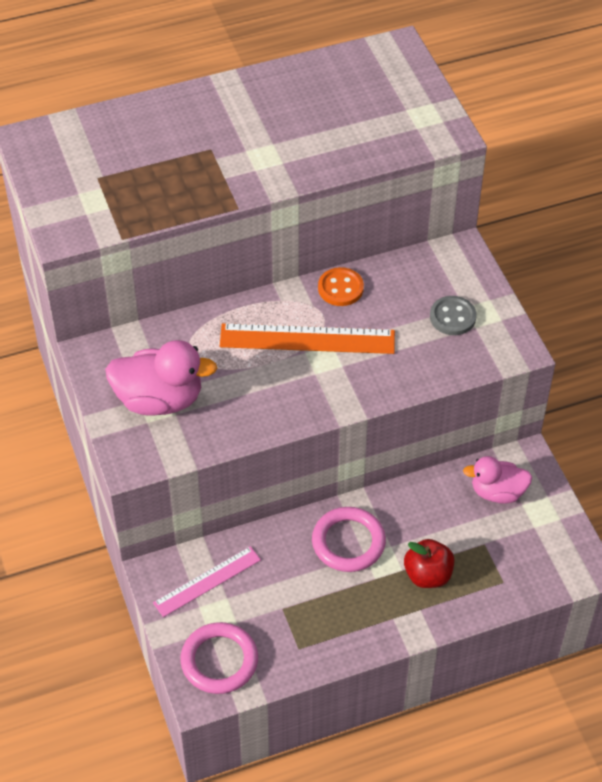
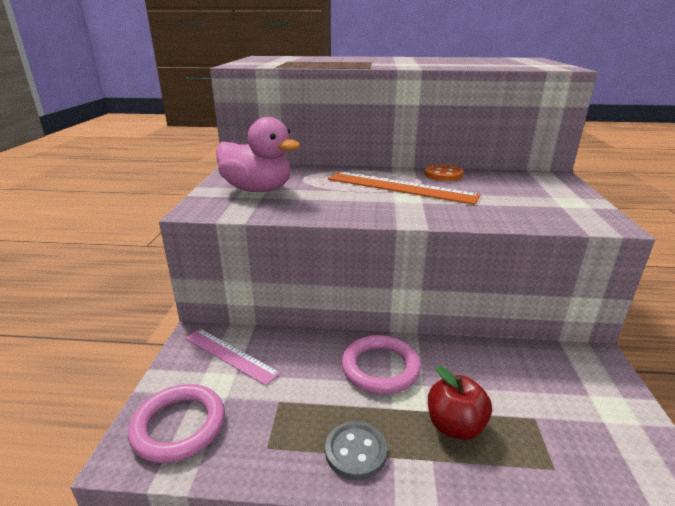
camera: 25 degrees right, 25 degrees down
(207, 581) = (230, 355): pink ruler -> pink ruler turned 45 degrees clockwise
(452, 317) = (540, 199): grey button -> grey button (355, 451)
(497, 492) = (559, 375): pink duck -> none

